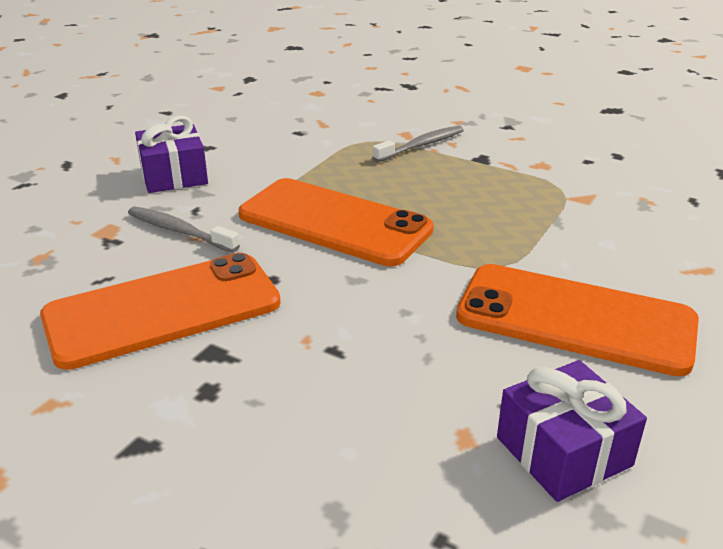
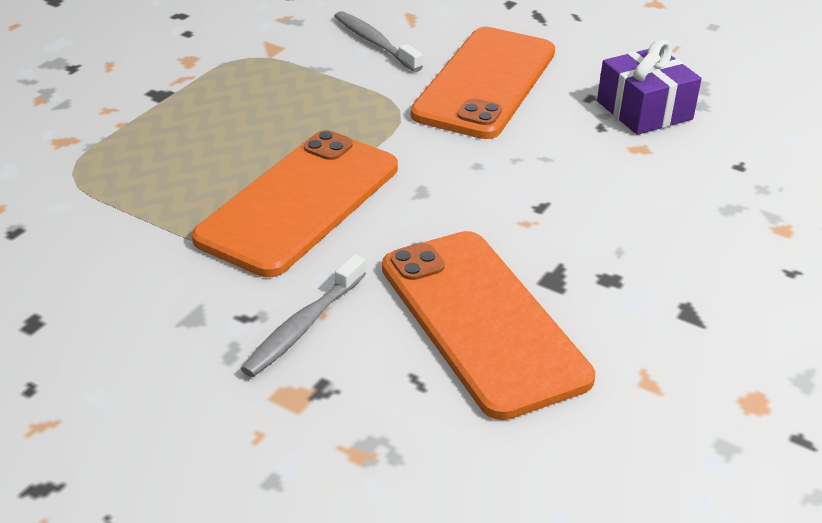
camera: 90 degrees left, 5 degrees up
(174, 176) = (130, 348): purple gift -> none
(421, 145) = (105, 131): grey toothbrush -> grey toothbrush (375, 42)

